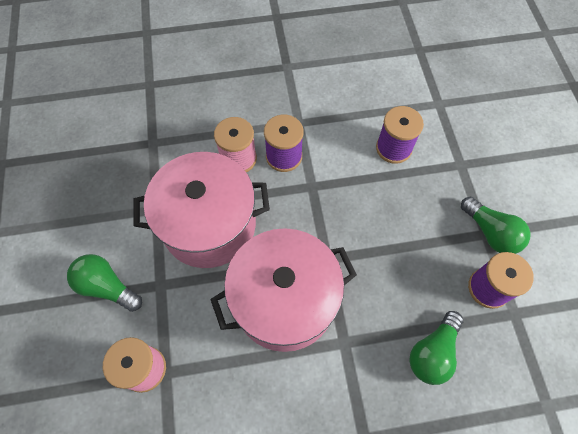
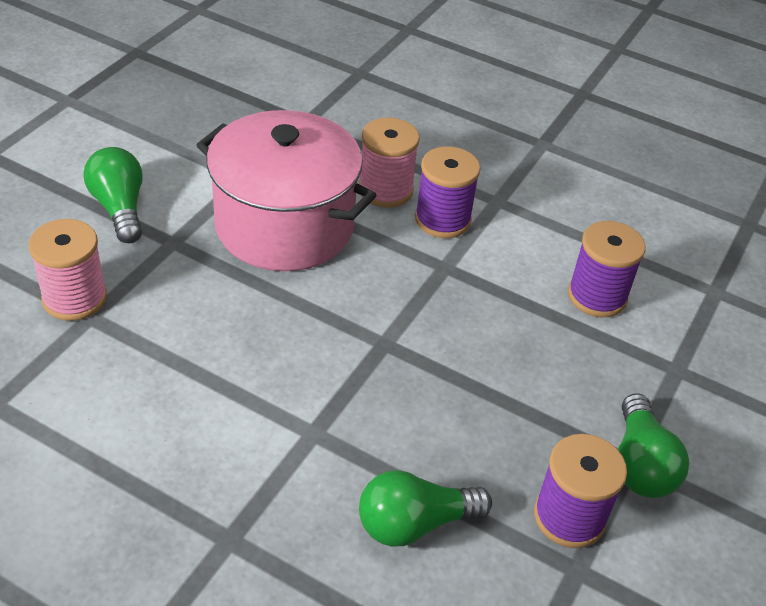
camera: 35 degrees right, 20 degrees down
(284, 301) = (289, 346): pink pot -> none

